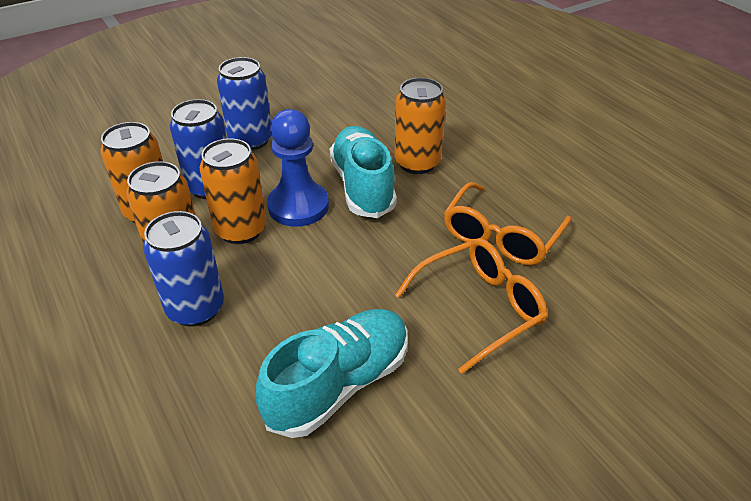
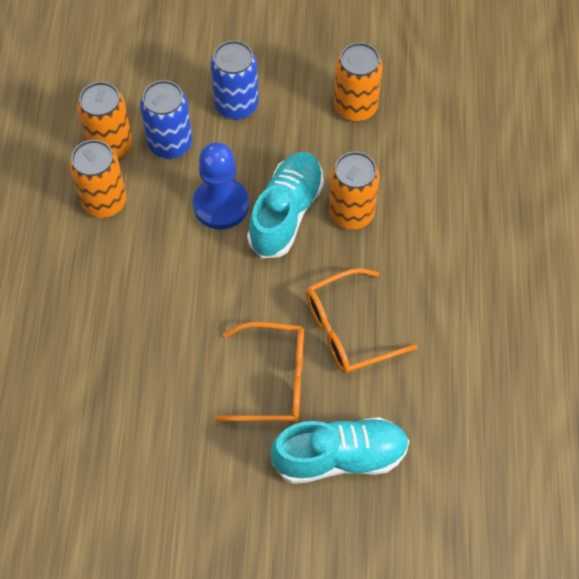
camera: 35 degrees right, 20 degrees up
(195, 308) = (88, 259): blue can -> none
(241, 230) = (163, 204): orange can -> orange can (355, 107)
(339, 384) = (135, 377): turquoise shoe -> turquoise shoe (340, 457)

